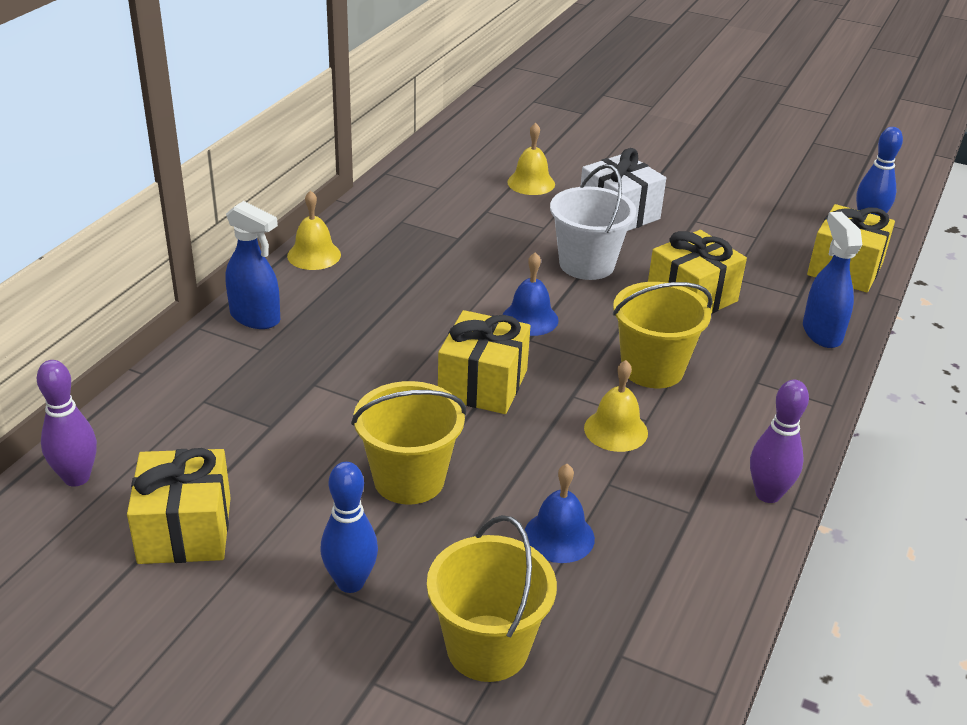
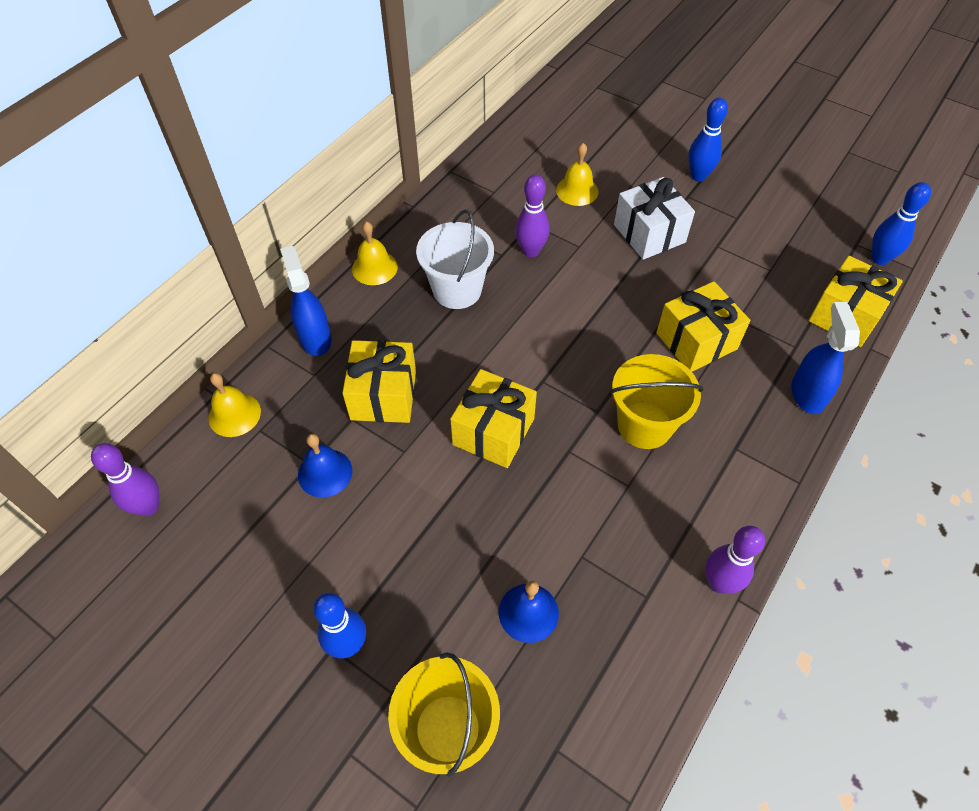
camera: 10 degrees right, 20 degrees up
(185, 530) = (225, 573): yellow gift -> yellow gift (383, 395)
(255, 318) = (315, 338): blue spray bottle -> blue spray bottle turned 150 degrees counterclockwise
(409, 479) = (414, 535): yellow bucket -> none
(491, 233) = (531, 251): none -> purple bowling pin
(530, 319) = (547, 357): blue bell -> blue bell (325, 473)
(587, 264) = (609, 294): white bucket -> white bucket (457, 290)
(616, 430) = (599, 495): yellow bell -> yellow bell (234, 414)
(660, 166) = (698, 176): none -> blue bowling pin

